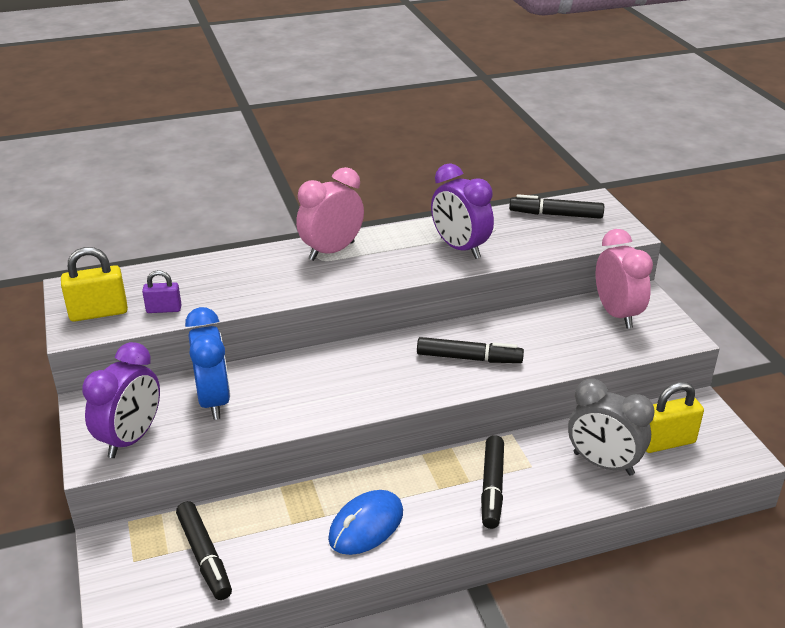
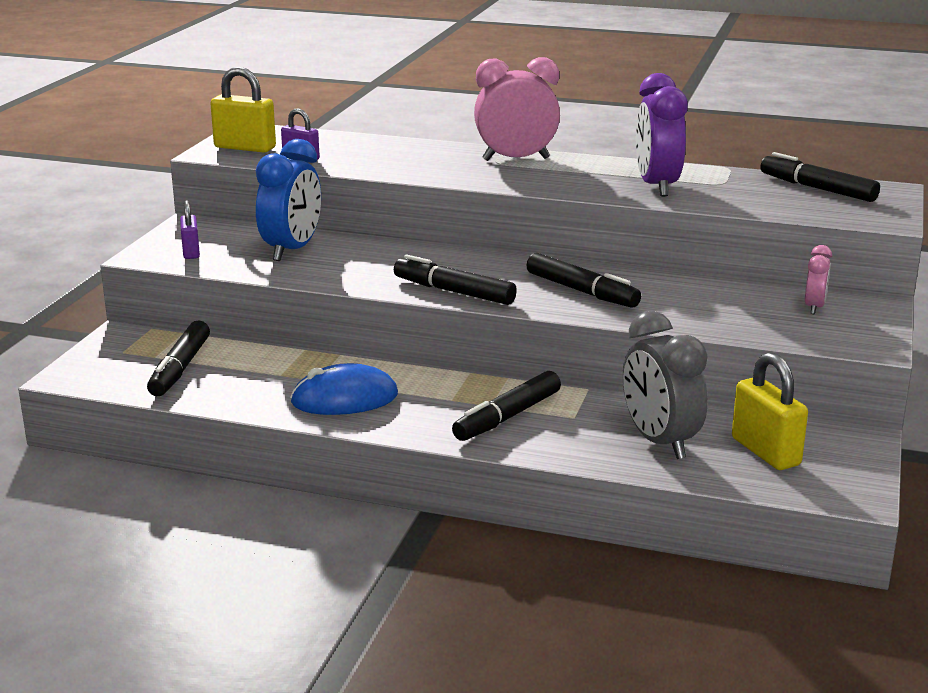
camera: 35 degrees right, 10 degrees down
(131, 439) = (191, 252): purple clock -> purple padlock
(386, 396) = (454, 292): none -> black marker
(617, 314) = (814, 307): pink clock -> pink clock, size x0.52
(666, 442) = (765, 452): yellow padlock -> yellow padlock turned 45 degrees clockwise

